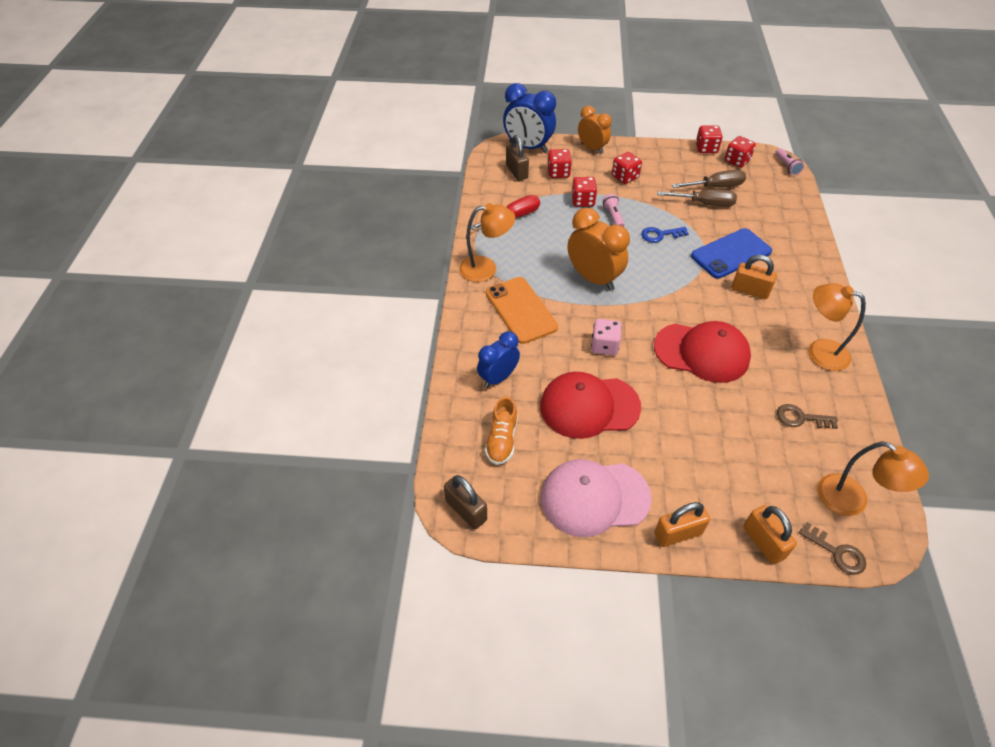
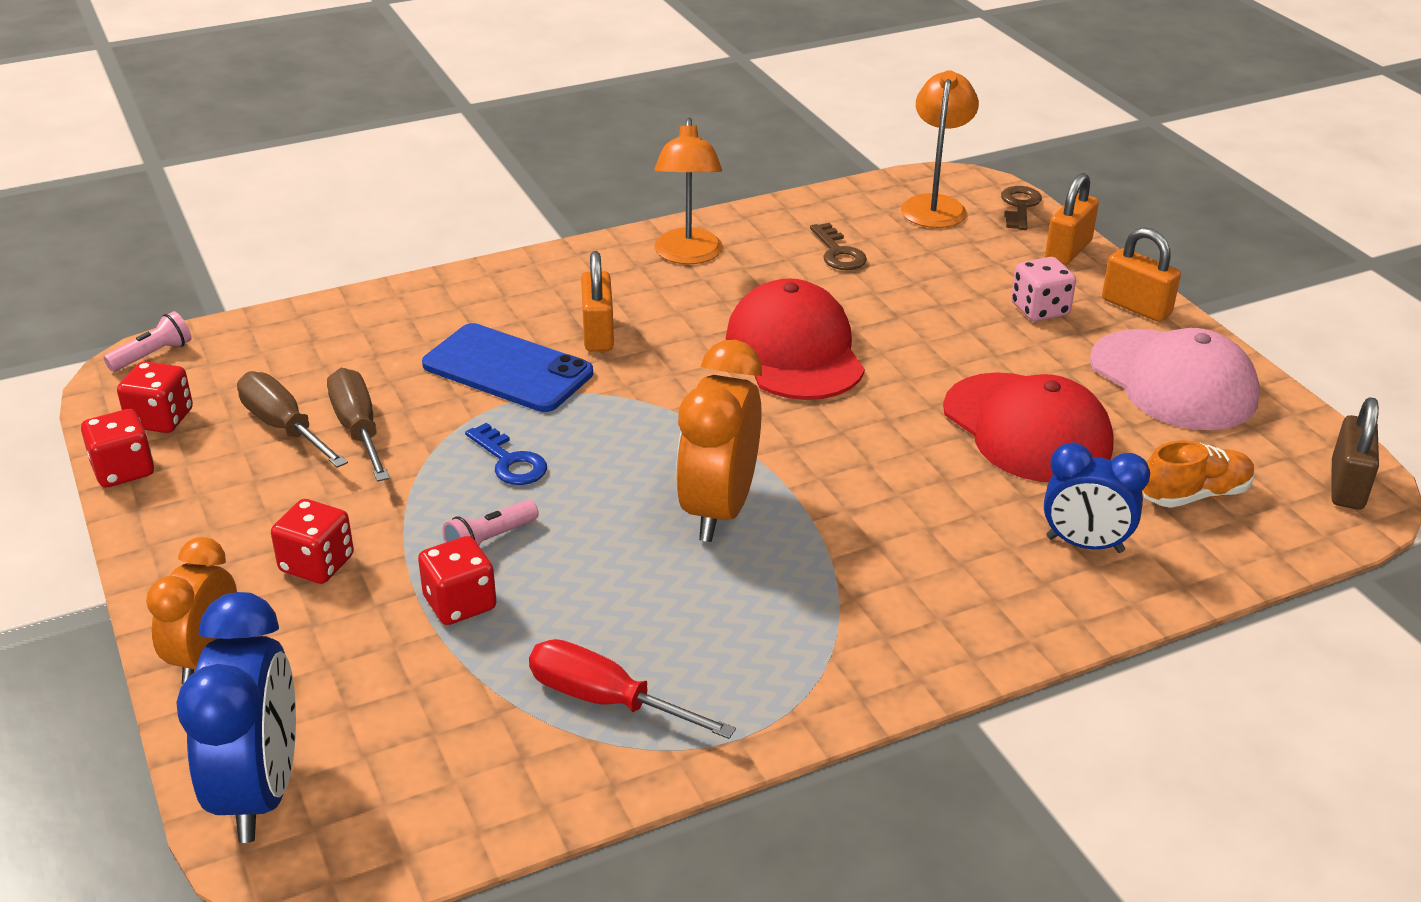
camera: 120 degrees left, 15 degrees down
(486, 268) = (824, 675): orange lamp -> none
(516, 171) = (400, 770): brown padlock -> none
(521, 310) = (896, 576): orange phone -> none
(558, 173) = (360, 685): red dice -> none
(604, 346) = (882, 449): pink dice -> pink dice (1040, 310)

